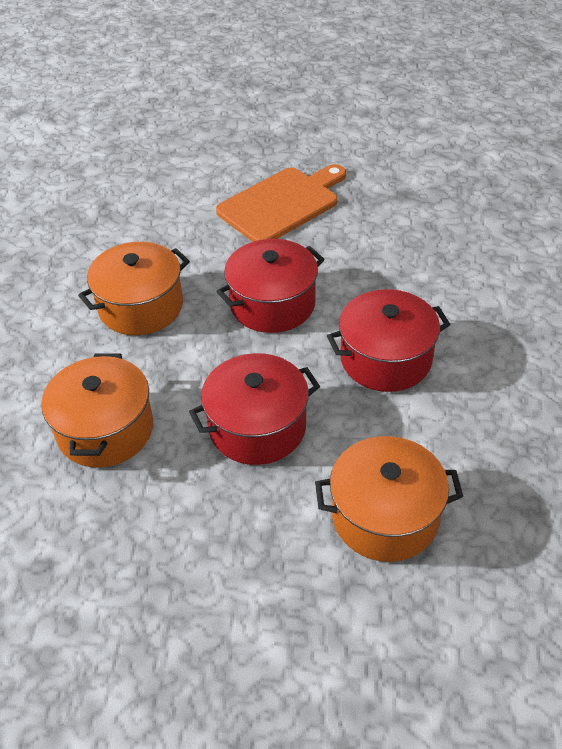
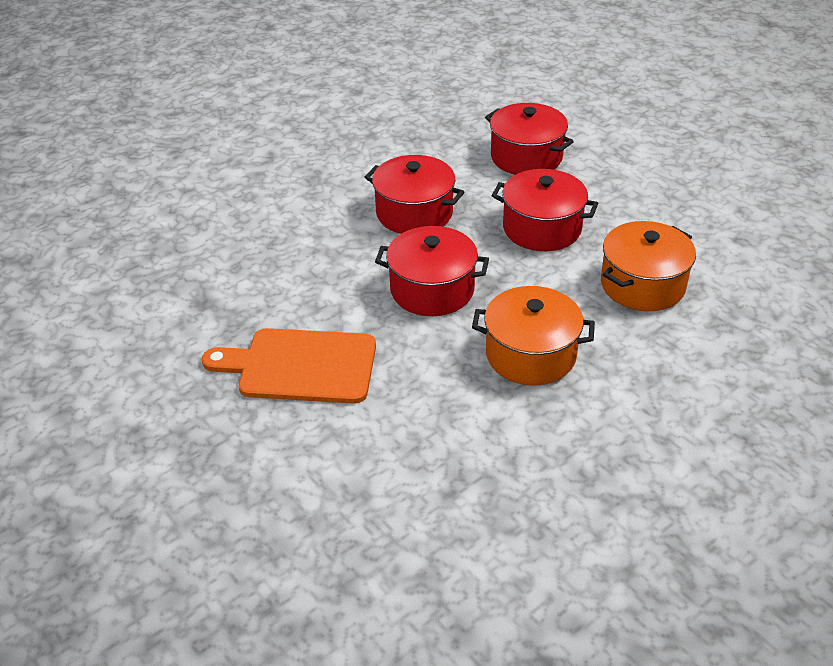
camera: 135 degrees left, 5 degrees down
(385, 516) = (526, 157): orange pot -> red pot

